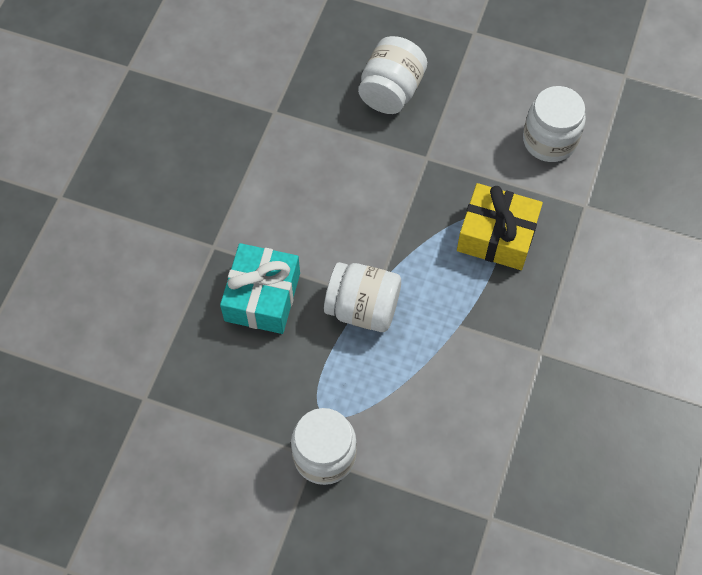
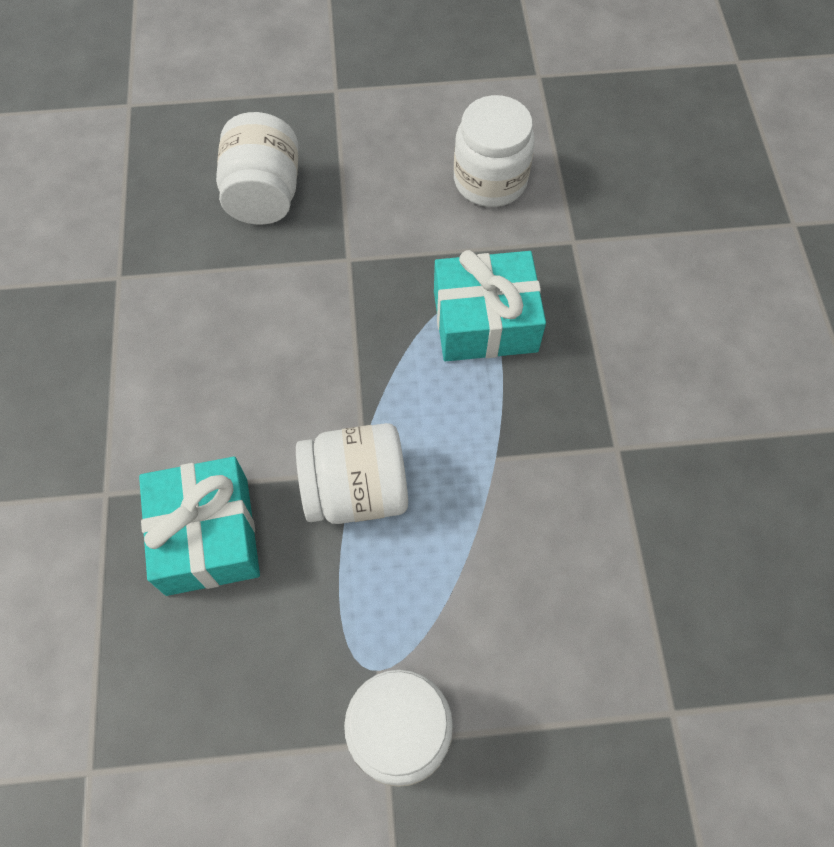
camera: 25 degrees left, 0 degrees up
(496, 235) = (485, 321): yellow gift -> turquoise gift

